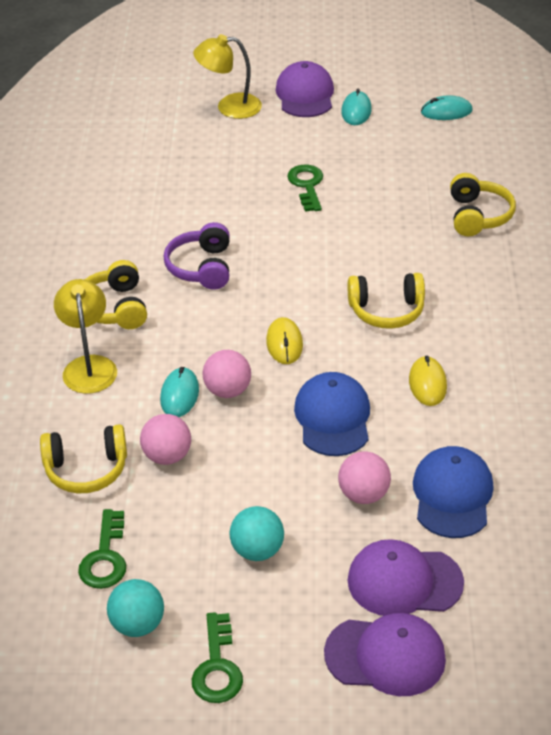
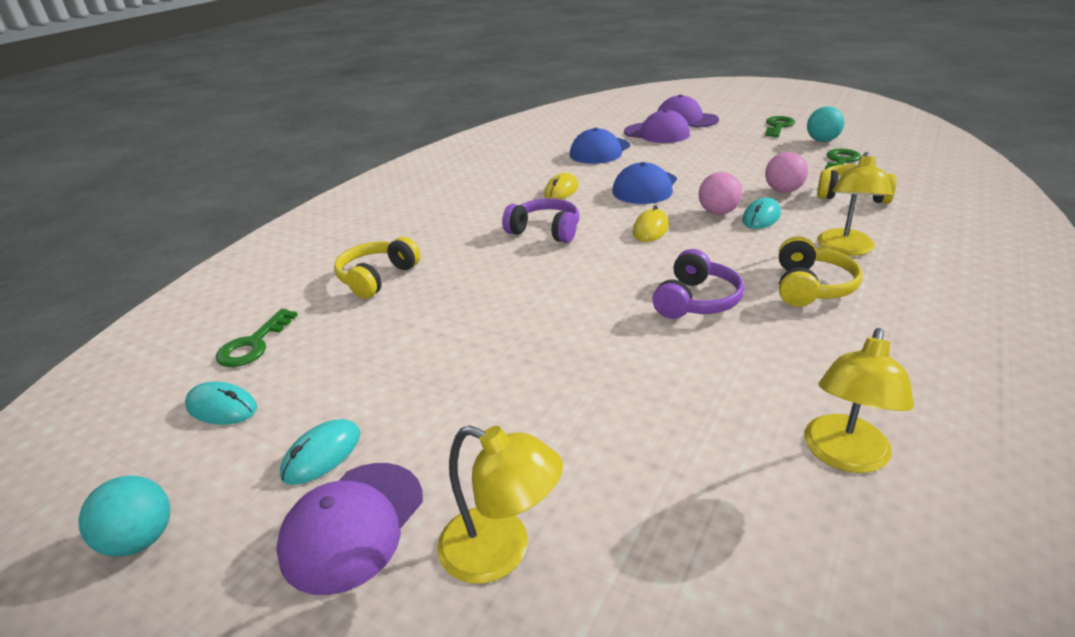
camera: 150 degrees left, 10 degrees down
(81, 188) = (844, 456): none -> yellow lamp
(257, 550) = (736, 151): turquoise ball -> turquoise ball (141, 540)
(307, 185) = (506, 358): green key -> green key (253, 344)
(363, 494) = (653, 158): pink ball -> none
(386, 310) = (545, 231): yellow headphones -> purple headphones

